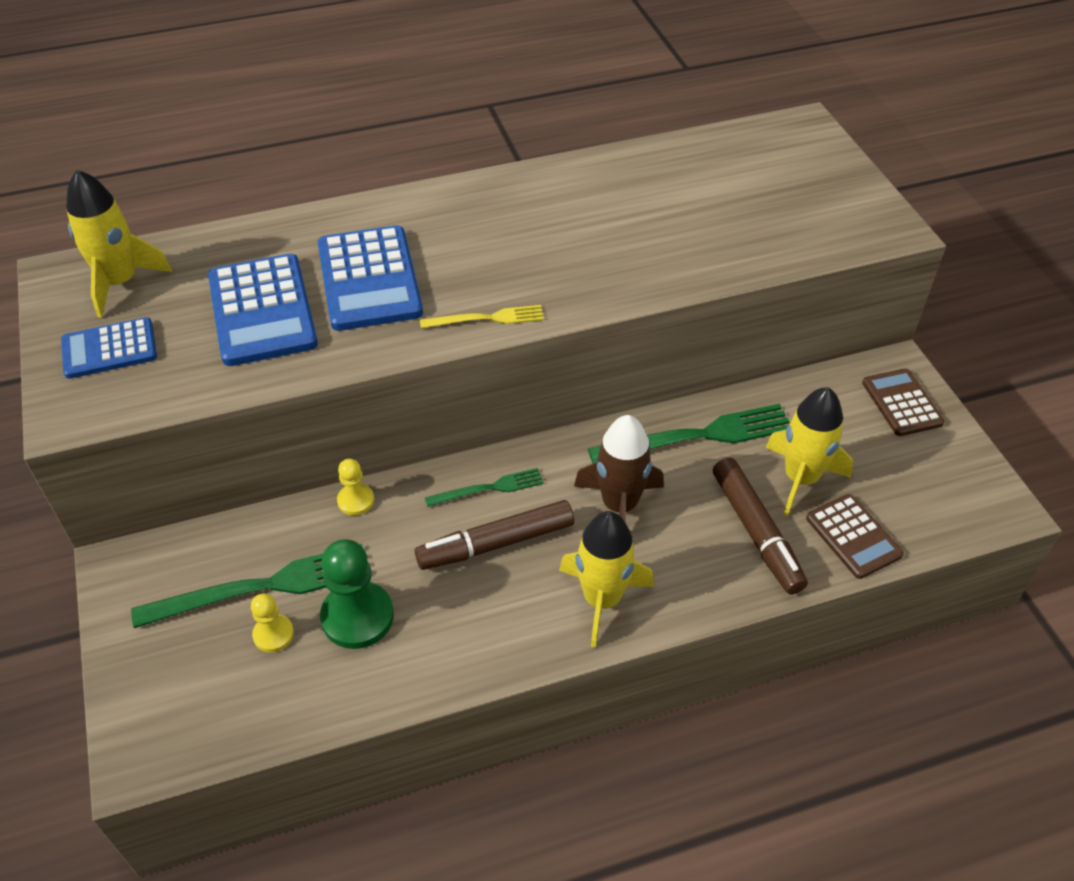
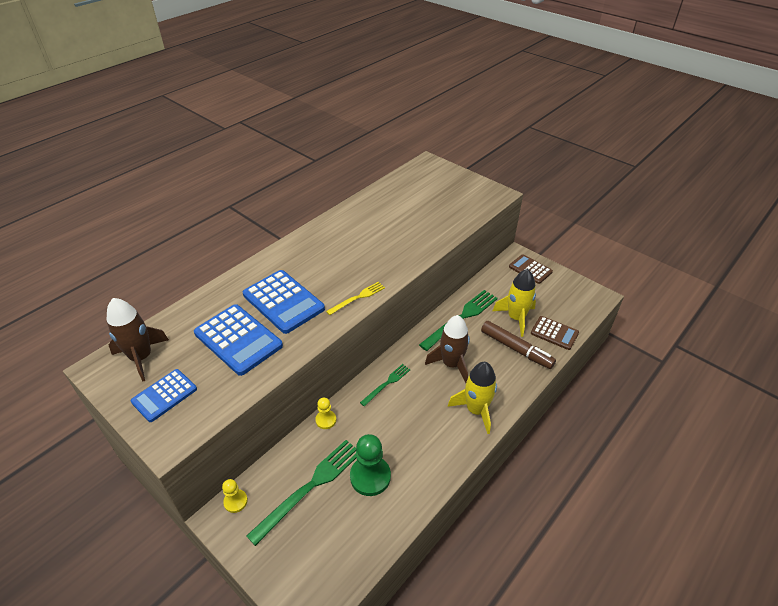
camera: 30 degrees left, 5 degrees down
(120, 282) = (141, 357): yellow rocket -> brown rocket
(273, 634) = (334, 508): yellow pawn -> yellow pawn (235, 501)
(496, 543) = (410, 408): brown marker -> none

